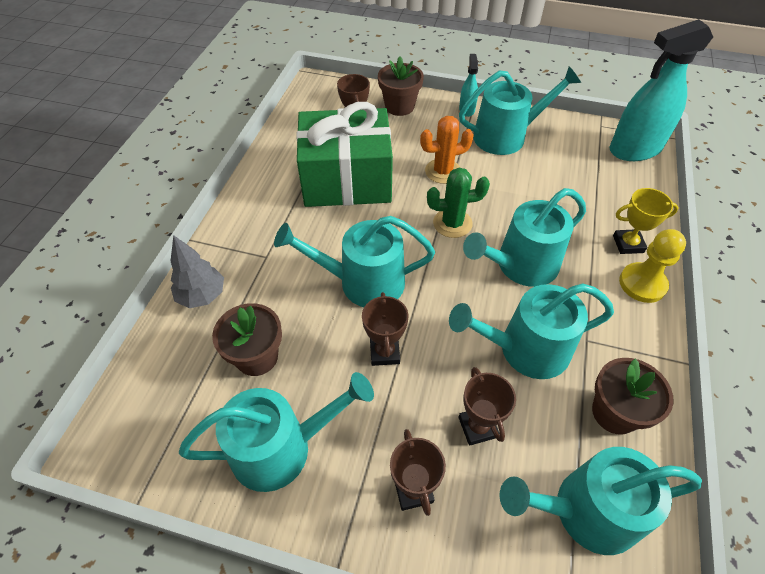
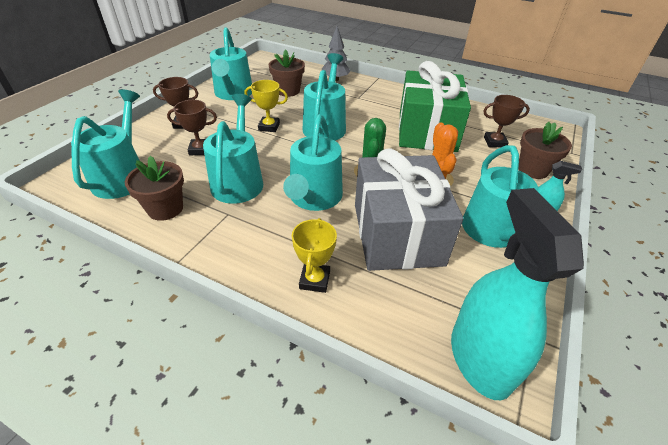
camera: 100 degrees right, 10 degrees down
(384, 352) = (269, 127): brown trophy -> yellow trophy
(521, 265) = (314, 198): turquoise watering can -> turquoise watering can turned 150 degrees counterclockwise
(540, 195) = (397, 234): none -> grey gift
(642, 284) = (262, 271): yellow pawn -> none

